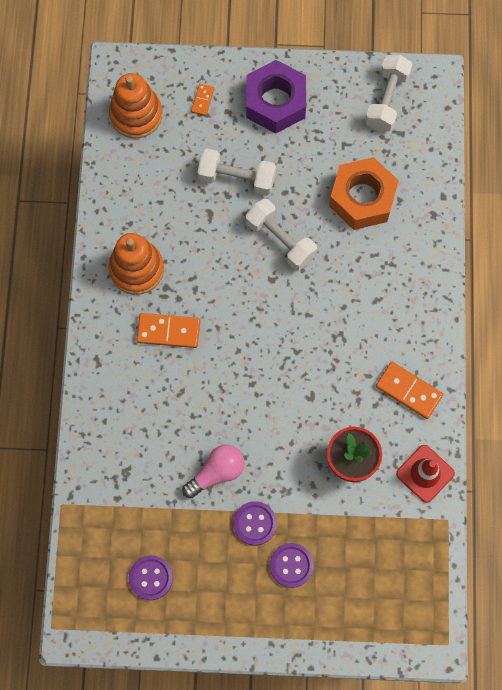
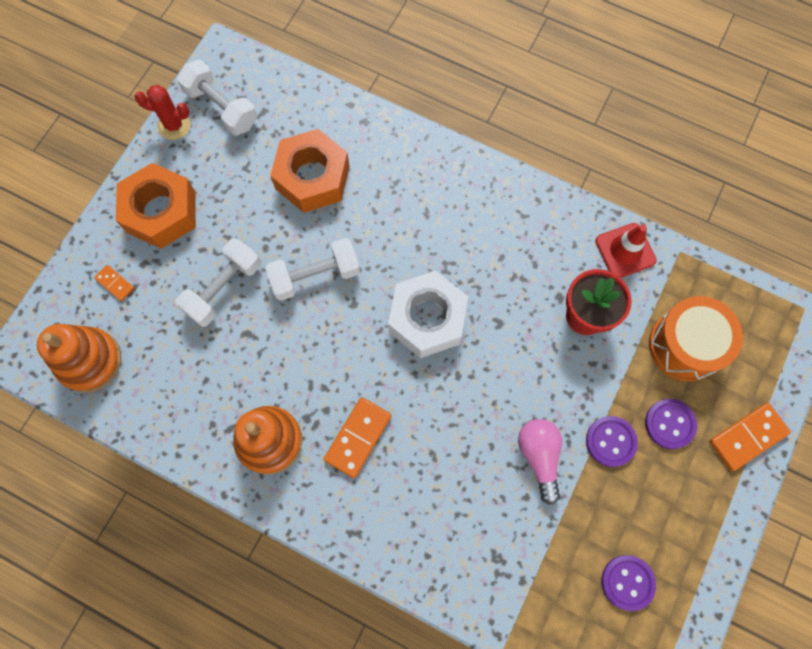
camera: 65 degrees left, 0 degrees up
(275, 102) = (161, 212): purple nut -> orange nut
(287, 340) = (427, 319): none -> white nut
(352, 73) = (174, 125): none -> red cactus
(365, 554) = (685, 345): none -> orange drum
(408, 391) = (534, 227): orange domino -> orange domino (748, 437)

